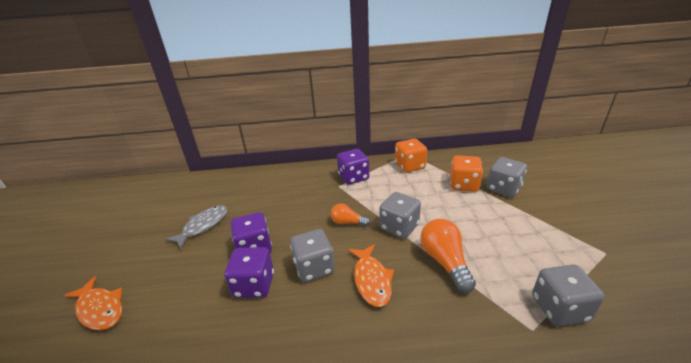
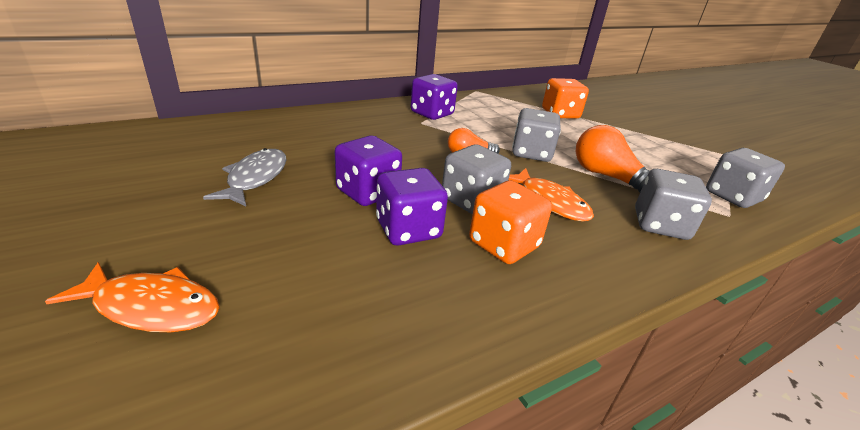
camera: 30 degrees left, 0 degrees up
(410, 166) = (488, 101): orange dice -> orange dice (504, 244)
(503, 188) = (599, 115): grey dice -> grey dice (660, 225)

